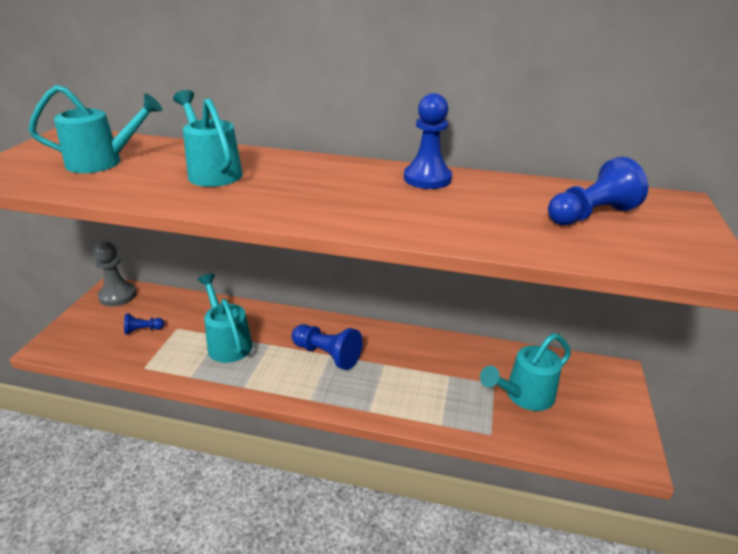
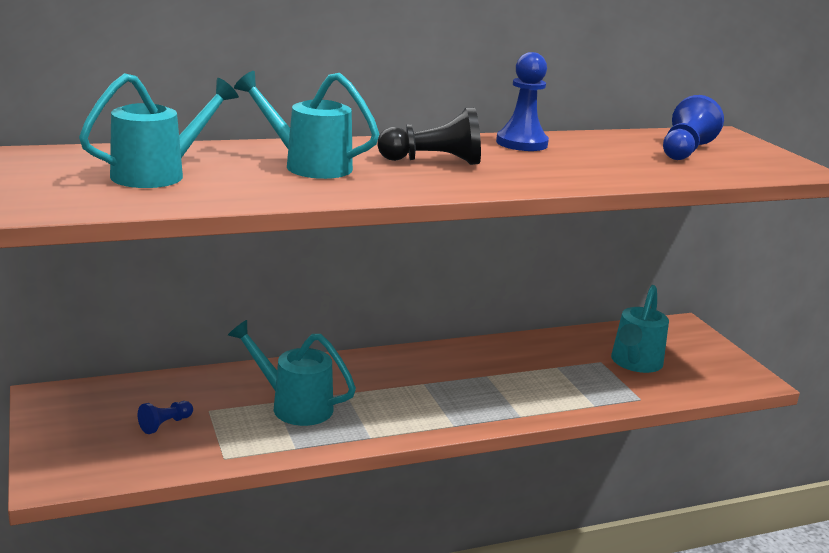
camera: 35 degrees left, 10 degrees down
(118, 295) = (69, 401): grey pawn -> none
(314, 184) = (434, 161): none -> black pawn
(327, 355) = (420, 384): blue pawn -> none

